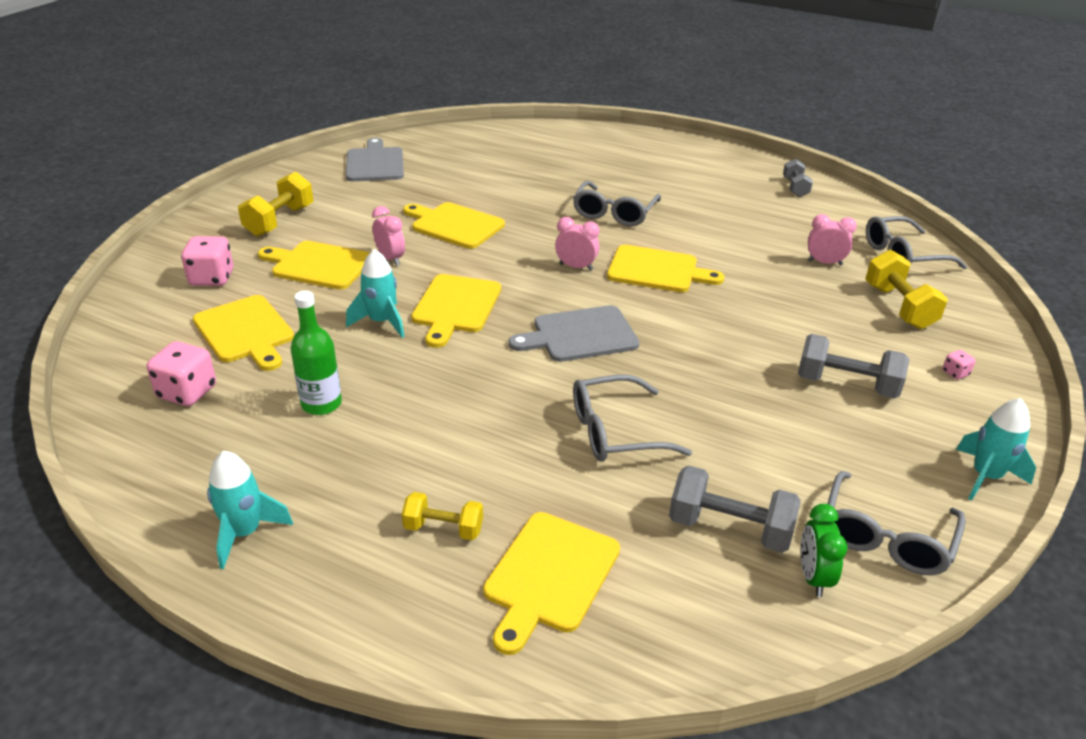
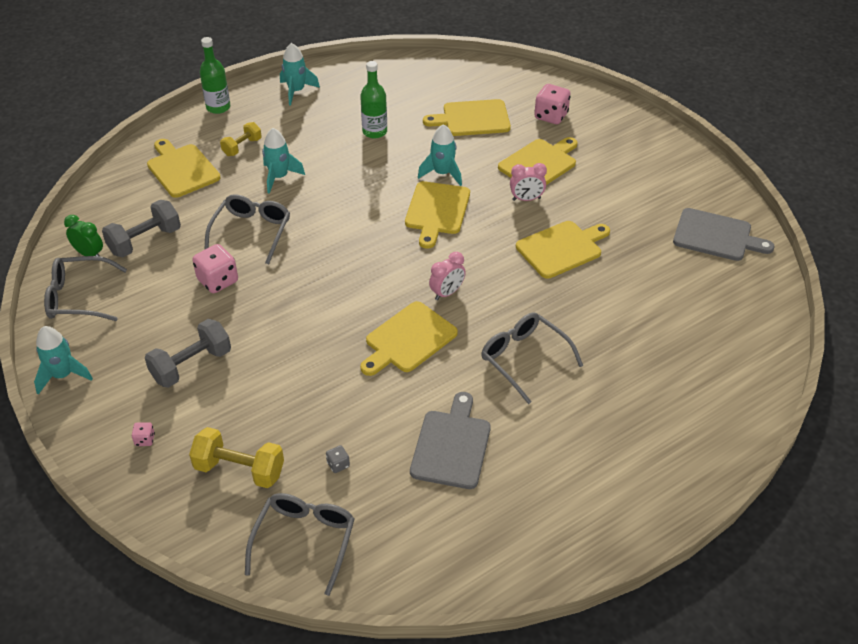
camera: 120 degrees right, 10 degrees up
(187, 392) = (424, 90): pink dice -> pink dice (218, 281)
(279, 221) = (623, 159): yellow dumbbell -> none
(346, 621) = (218, 107): none -> green bottle
(455, 307) = (436, 211): yellow cutting board -> yellow cutting board turned 120 degrees counterclockwise
(487, 455) = (279, 177): none -> turquoise rocket
(580, 335) = (356, 257): grey cutting board -> grey cutting board (452, 445)
(795, 188) = (493, 546): grey dumbbell -> none
(824, 263) = (338, 464): pink clock -> grey dice
(885, 537) = (78, 297): grey glasses -> grey glasses turned 60 degrees counterclockwise

